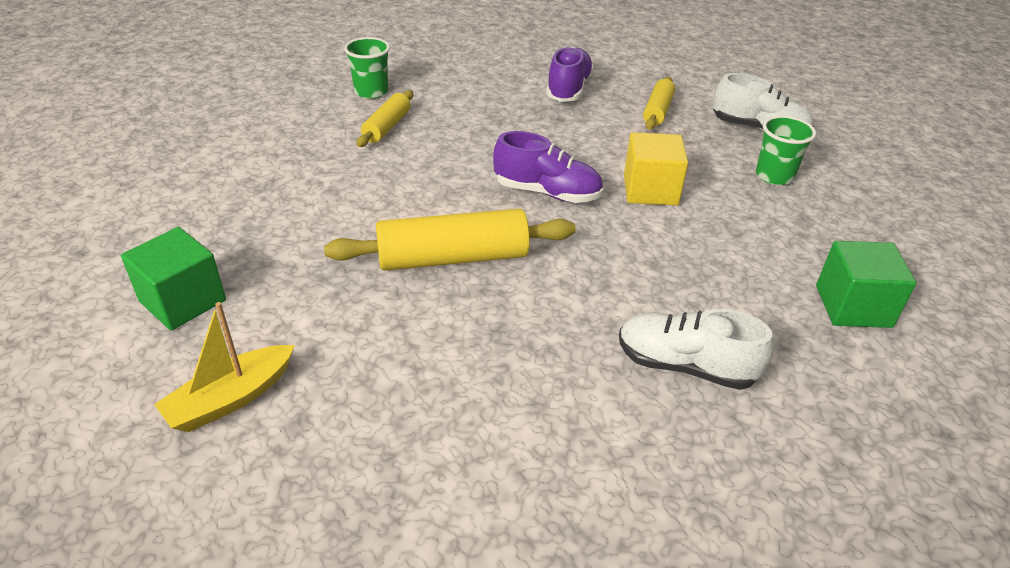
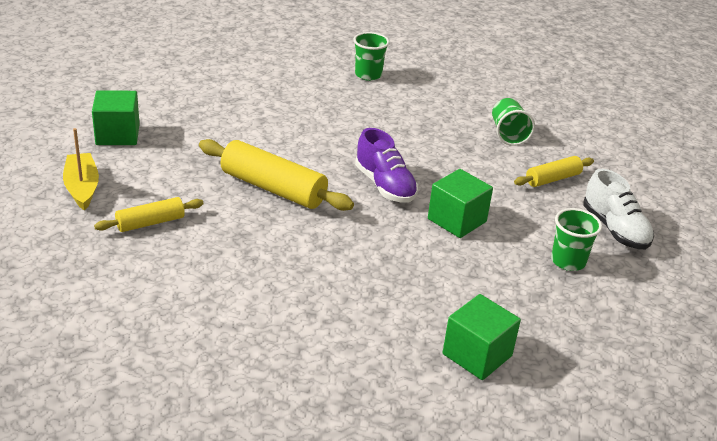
camera: 40 degrees right, 5 degrees down
(231, 398) = (82, 188): yellow boat -> yellow boat turned 75 degrees clockwise
(387, 127) = (345, 100): yellow rolling pin -> yellow rolling pin (150, 223)
(568, 89) = (508, 134): purple shoe -> green cup
(650, 190) = (457, 220): yellow cube -> green cube
(685, 366) = (314, 312): white shoe -> none

